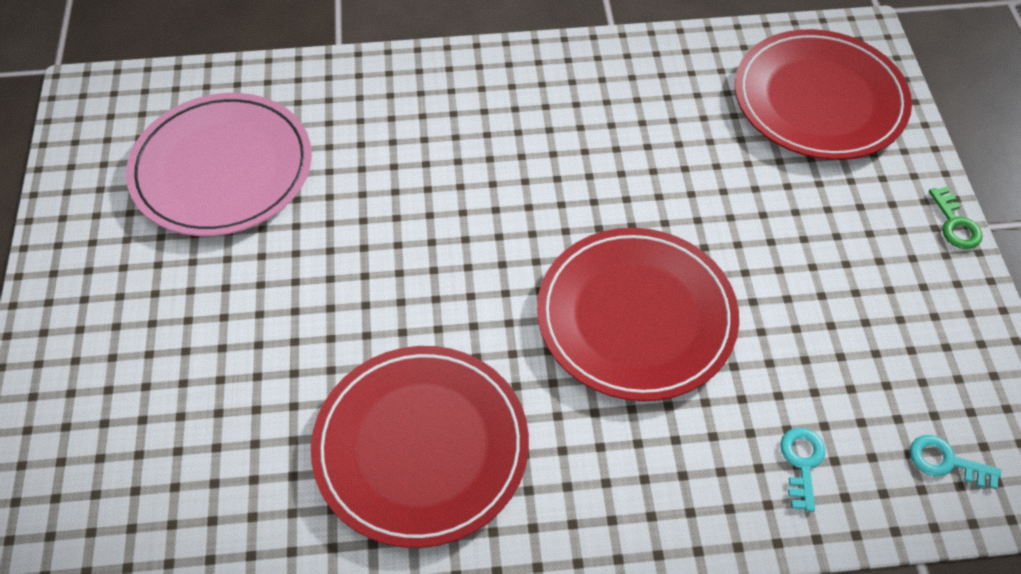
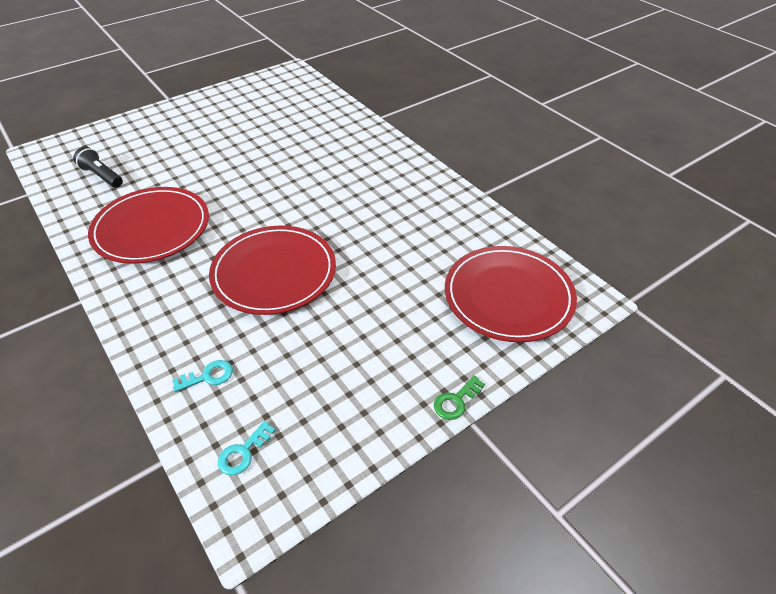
camera: 60 degrees right, 10 degrees down
(197, 489) = (102, 176): none -> black flashlight
(222, 169) = (276, 116): pink plate -> none
(946, 462) = (243, 452): turquoise key -> turquoise key turned 135 degrees counterclockwise

